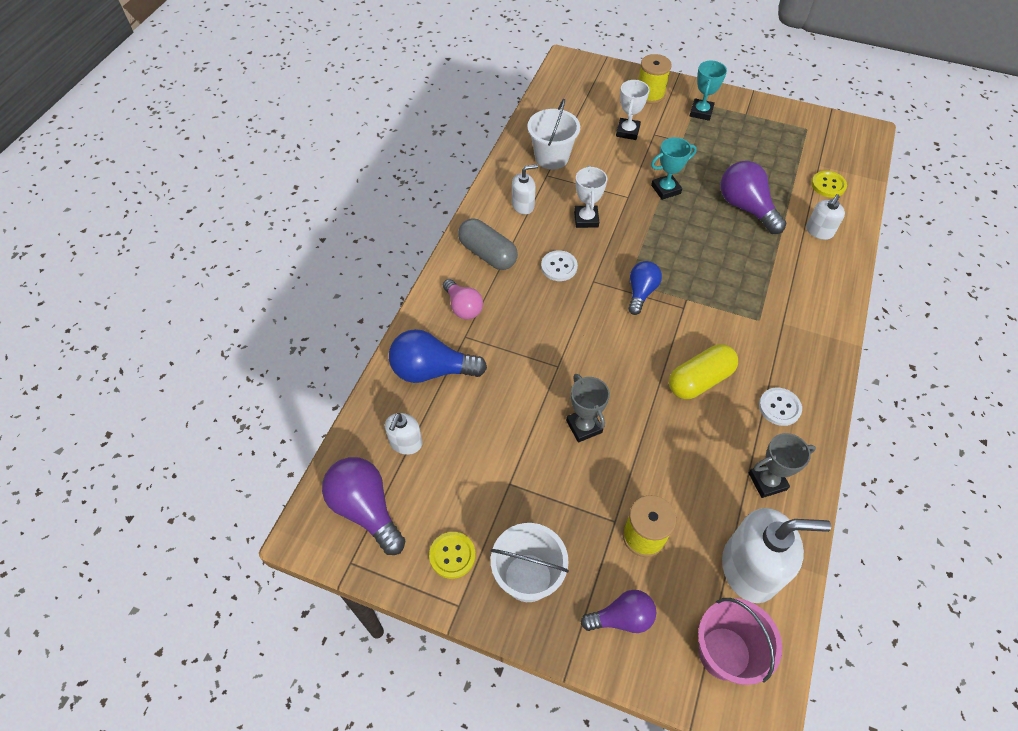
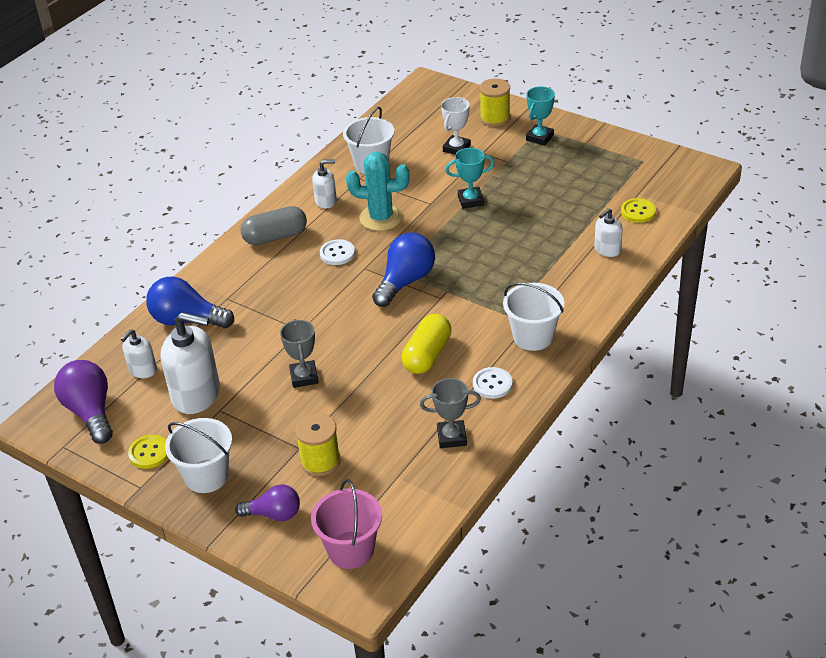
camera: 15 degrees right, 15 degrees down
(463, 307) = (235, 276): pink light bulb -> none
(487, 254) = (275, 237): grey capsule -> grey capsule turned 75 degrees counterclockwise
(586, 219) = (381, 218): white trophy -> turquoise cactus
(641, 292) = (405, 281): blue light bulb -> blue light bulb, size x1.56
(700, 380) = (427, 355): yellow capsule -> yellow capsule turned 45 degrees counterclockwise
(746, 208) = (543, 223): purple light bulb -> none
(750, 569) = (403, 496): white soap dispenser -> white soap dispenser (196, 394)
(794, 343) = (533, 337): none -> white bucket

